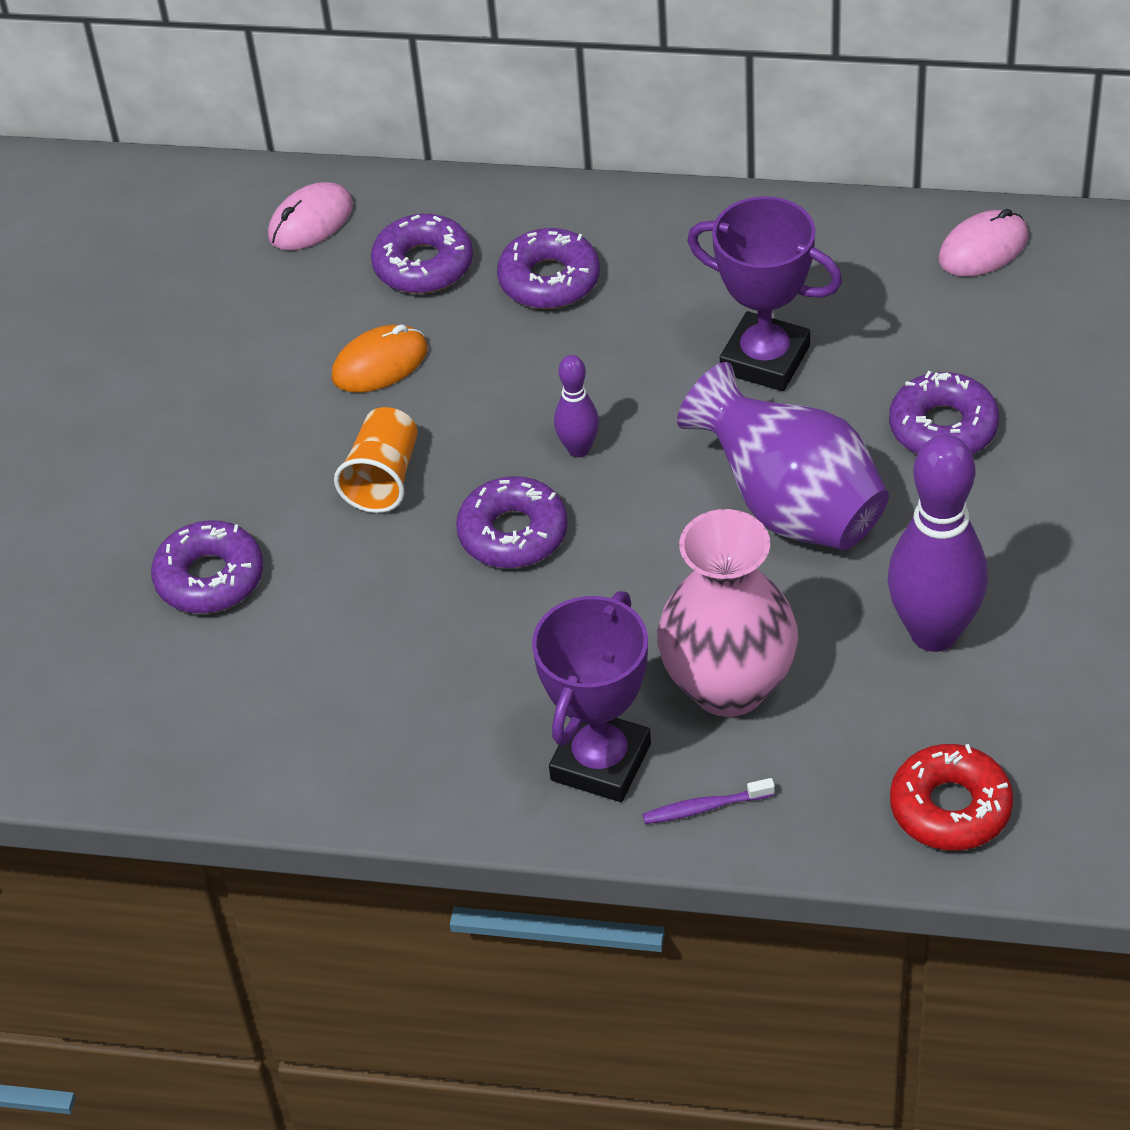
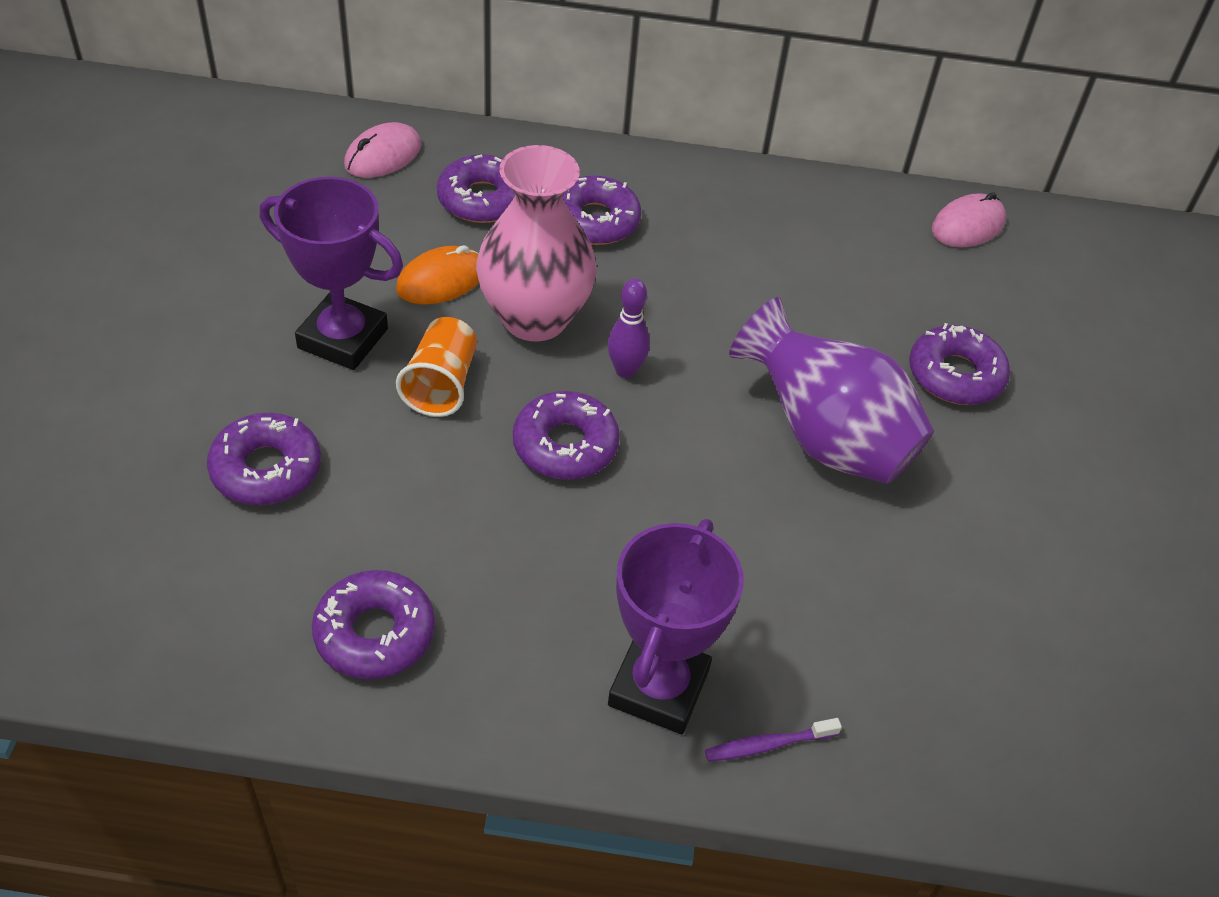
camera: 10 degrees left, 0 degrees up
(325, 727) = (375, 633): none -> purple donut
(728, 686) = (782, 613): pink vase -> pink vase (535, 318)
(765, 359) = (790, 303): purple trophy -> purple trophy (343, 338)
(934, 633) = (974, 570): purple bowling pin -> none
(950, 807) = (1016, 758): red donut -> none

